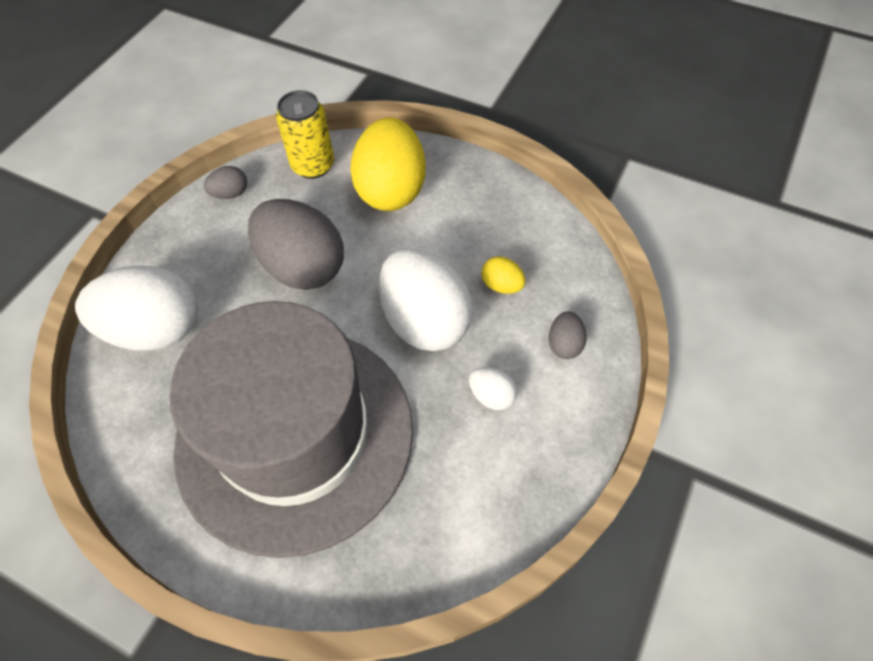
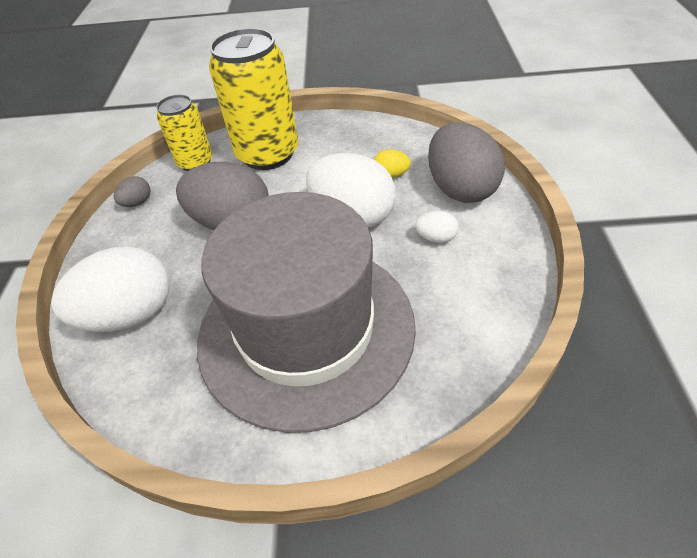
camera: 25 degrees left, 10 degrees down
(391, 190) = (268, 154): yellow egg -> yellow can
(564, 344) = (460, 189): grey egg -> grey egg, size x2.29

